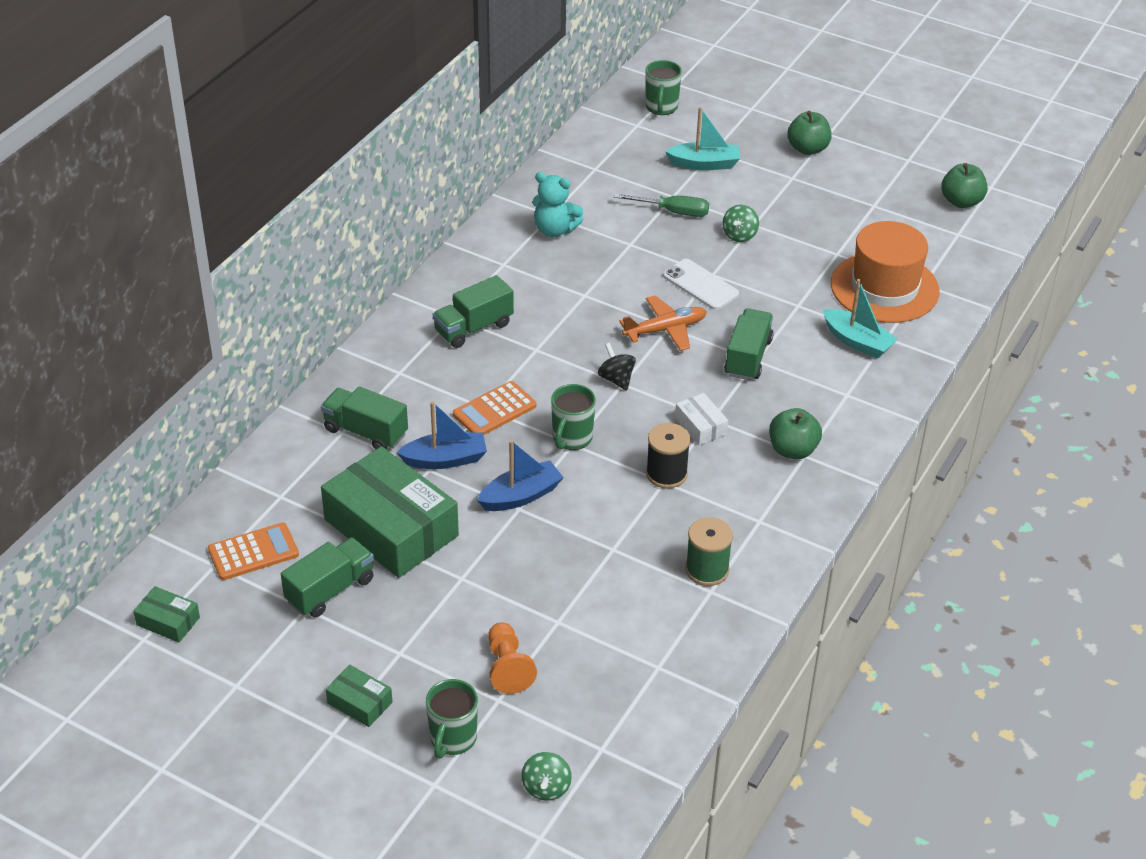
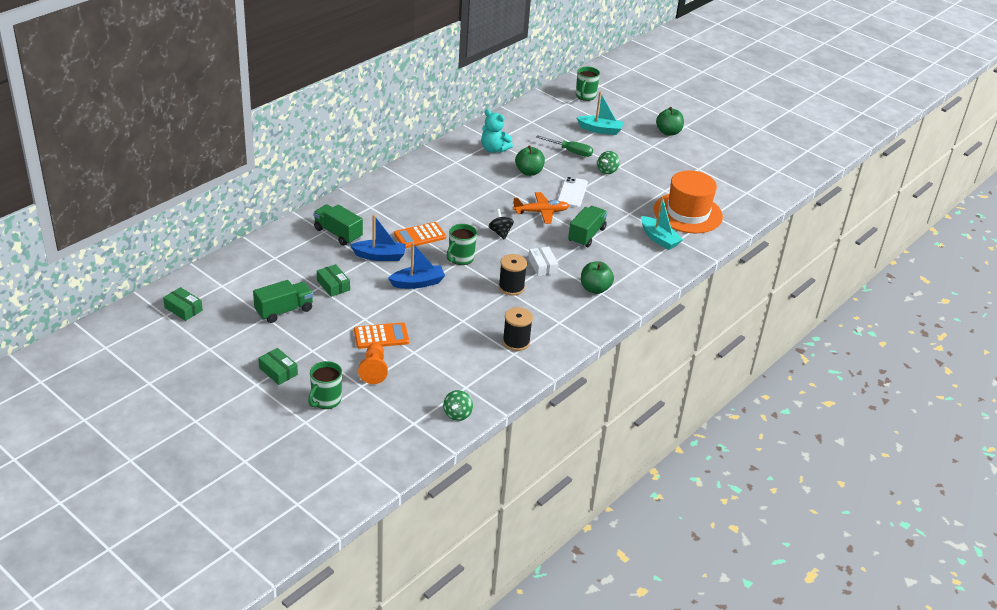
camera: 10 degrees right, 5 degrees down
(253, 552) = (247, 283): orange calculator -> orange calculator (381, 336)
(391, 527) = (333, 285): green box -> green box, size x0.43
(473, 328) = (424, 191): green truck -> none
(546, 788) = (372, 437): green spinning top -> green spinning top (457, 414)
(700, 285) = (572, 192): white phone -> white phone turned 45 degrees clockwise
(707, 570) = (516, 342): green spool -> black spool
(961, 201) = (755, 175): green apple -> green apple (529, 172)

